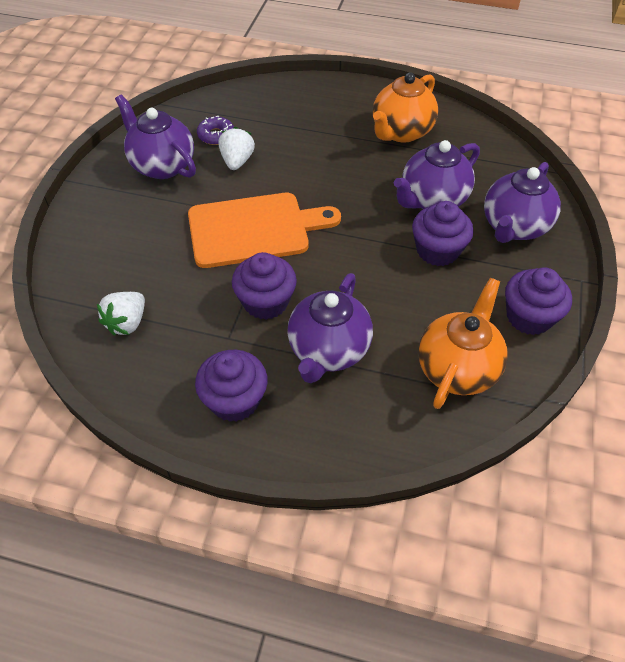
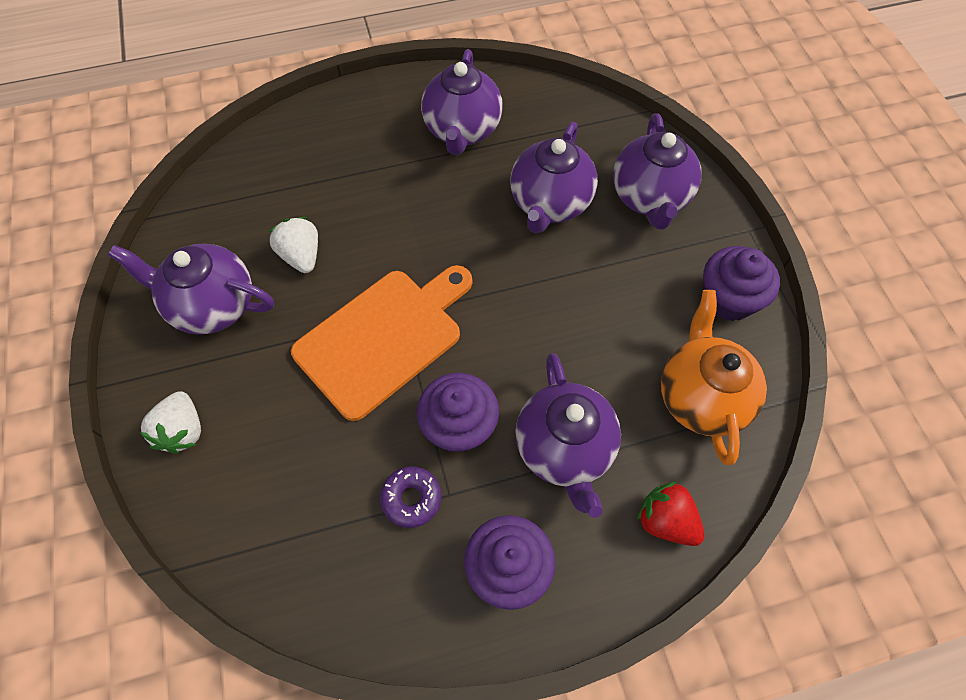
camera: 30 degrees left, 10 degrees up
(127, 323) = (319, 542): white strawberry -> white strawberry (183, 431)
(216, 135) = (251, 232): purple donut -> purple donut (411, 498)
(369, 431) = (665, 520): none -> red strawberry
(401, 132) = (462, 130): orange teapot -> purple teapot
(437, 250) = (594, 265): purple cupcake -> none

